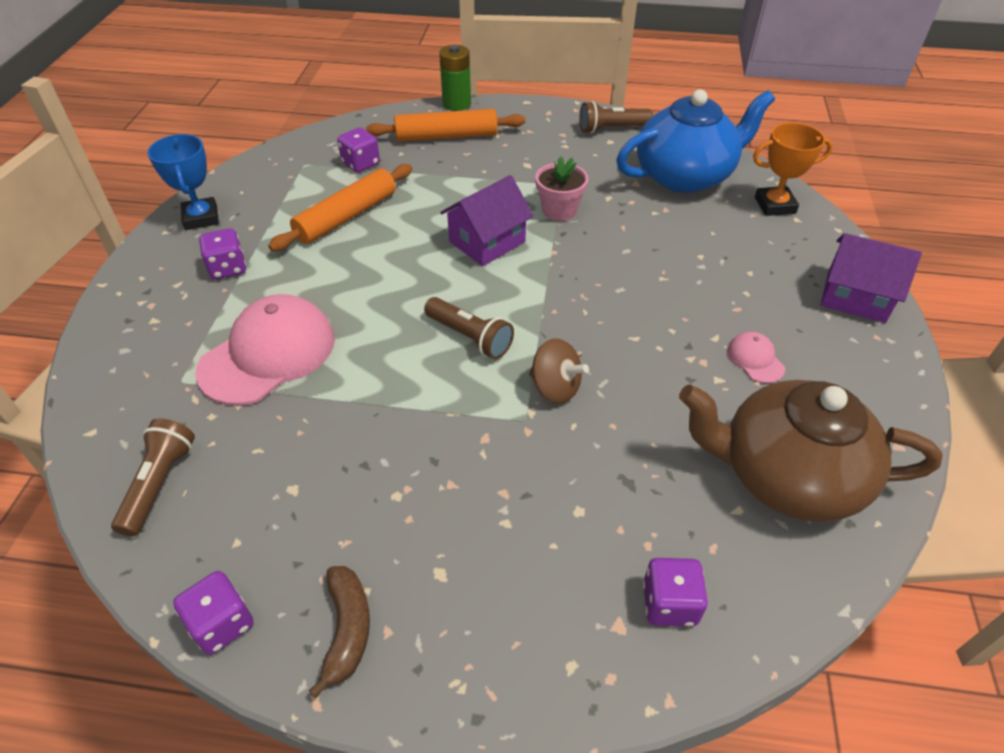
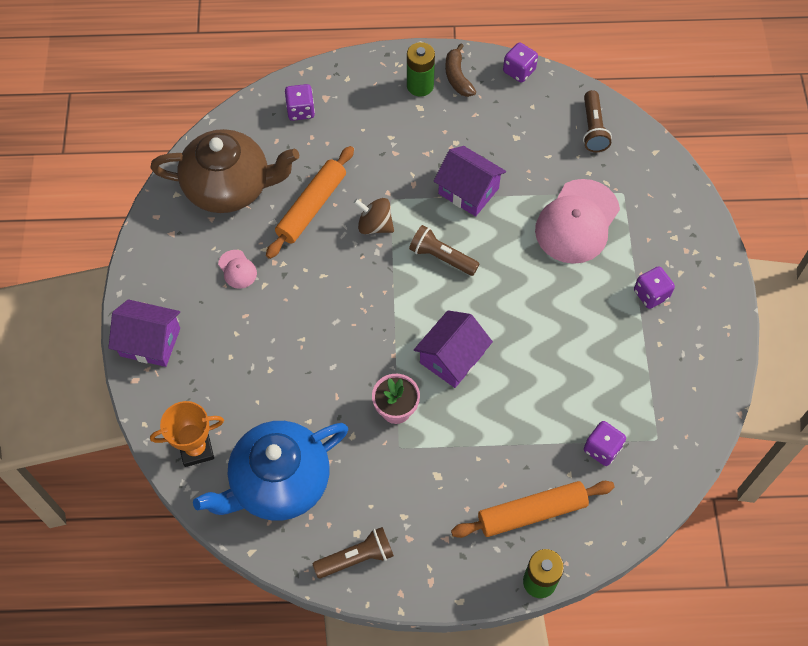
camera: 170 degrees right, 15 degrees up
(201, 218) = (708, 348): blue trophy -> none
(346, 217) = (583, 370): orange rolling pin -> orange rolling pin (311, 207)
(403, 415) = (468, 191): none -> purple house
(427, 622) = (420, 86): none -> green battery

